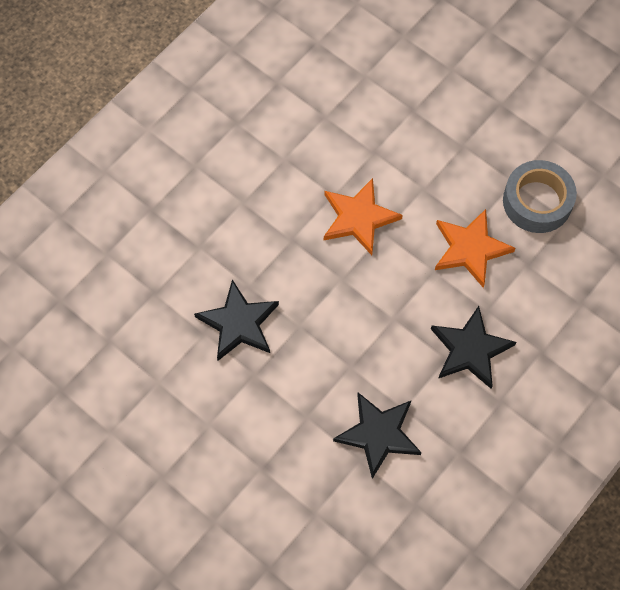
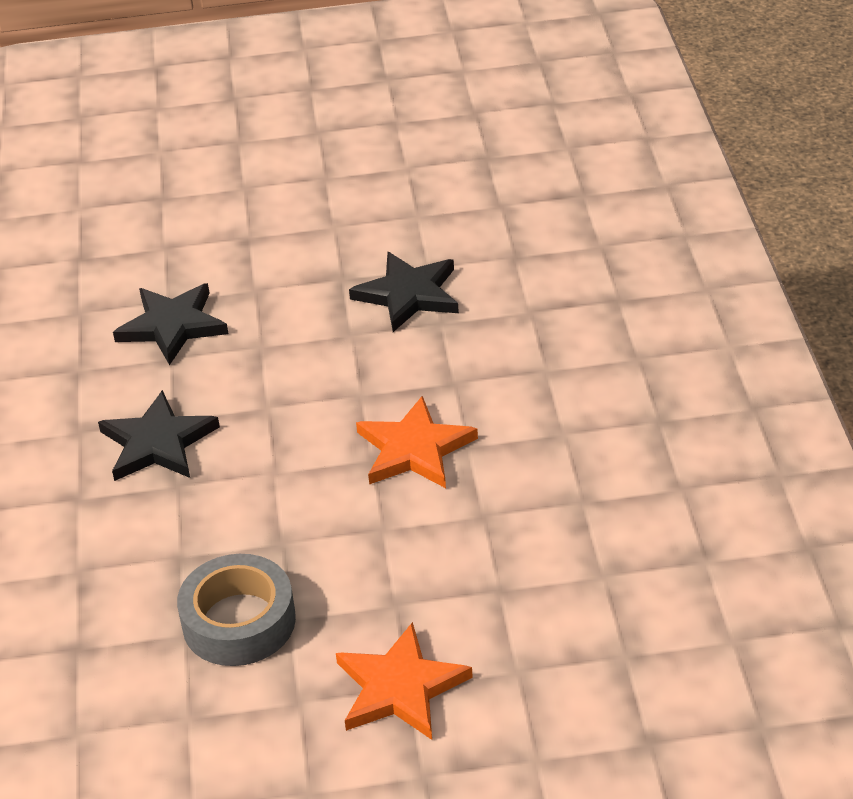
camera: 135 degrees right, 25 degrees down
(470, 249) = (261, 518): orange star -> orange star (400, 687)

